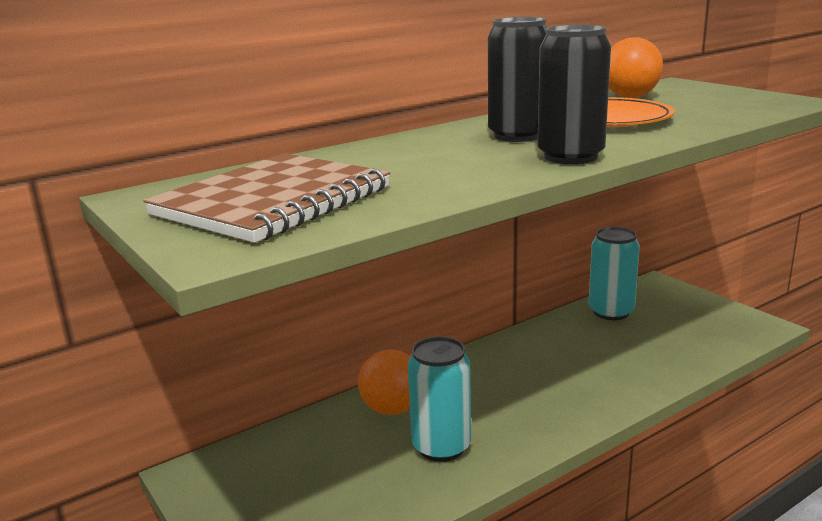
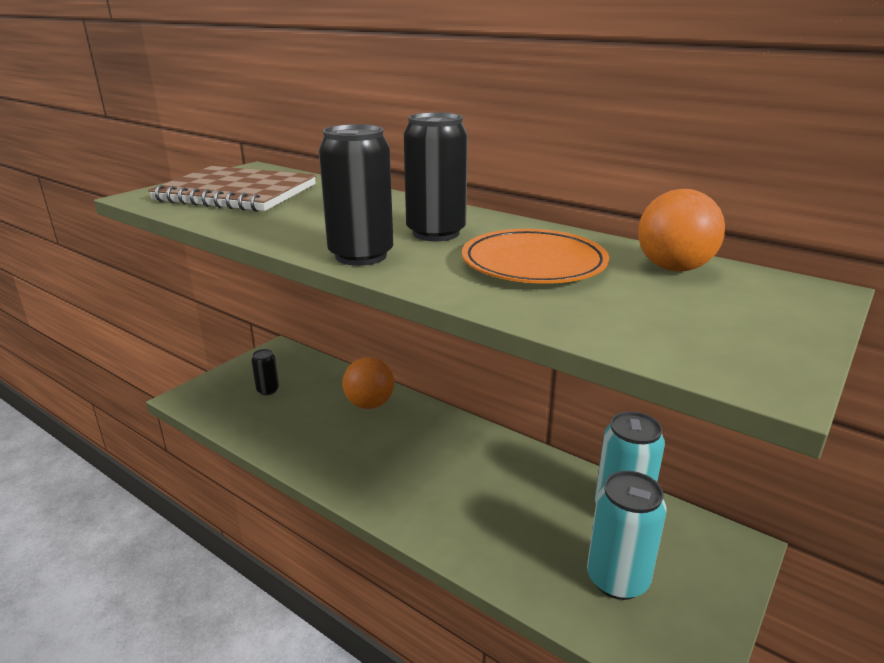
camera: 70 degrees right, 5 degrees up
(302, 489) = (268, 390): none -> black can
(441, 447) = (325, 436): turquoise can -> turquoise can (617, 579)

